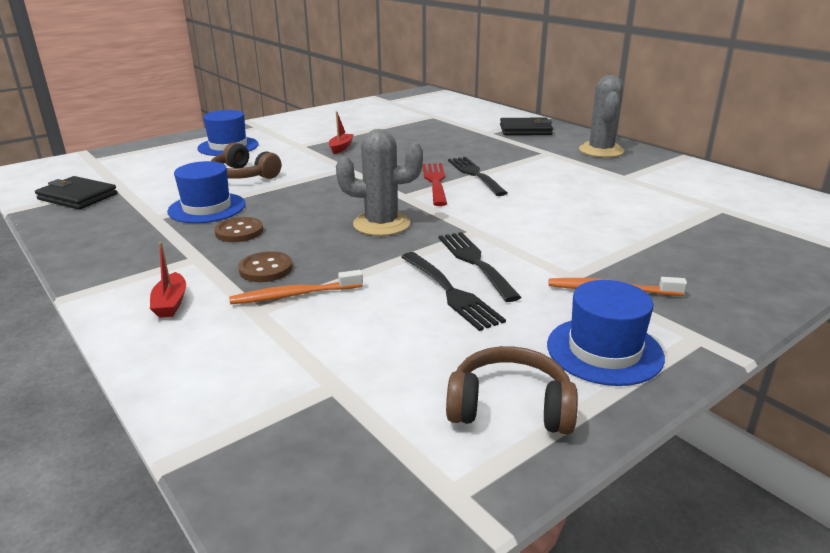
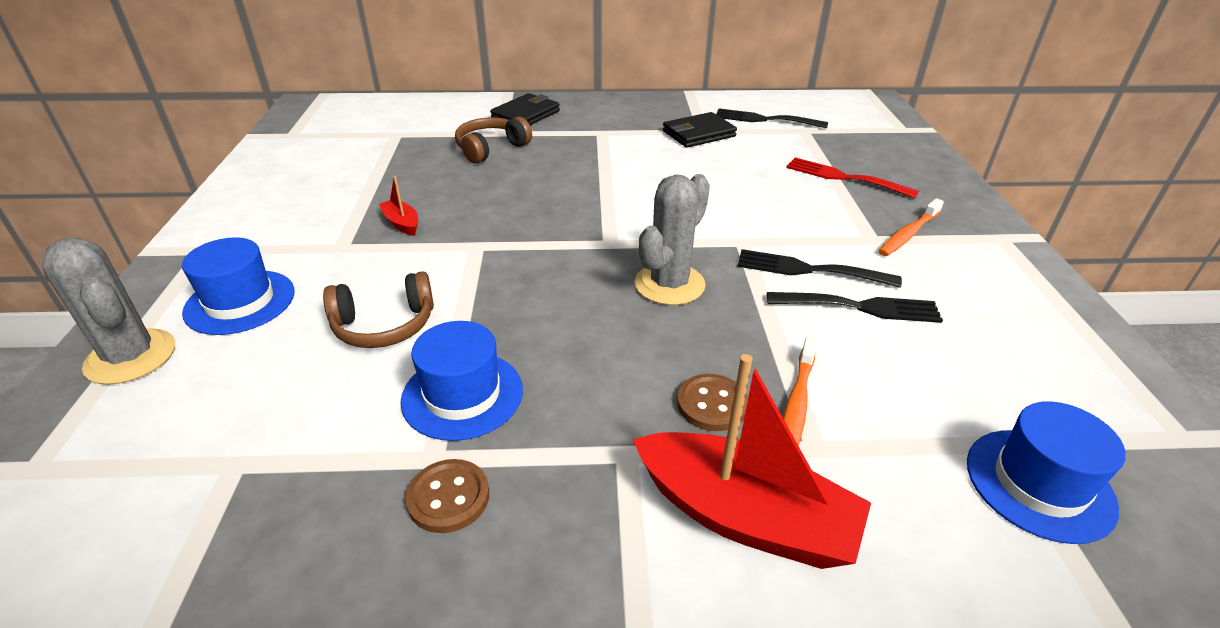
camera: 55 degrees left, 10 degrees up
(77, 197) = (213, 531): black wallet -> black wallet (699, 134)
(171, 303) = (744, 516): red boat -> red boat, size x2.25
(239, 232) = (579, 391): brown button -> brown button (448, 497)
(435, 182) = (595, 212): red fork -> red fork (844, 177)
(475, 174) = (605, 185): black fork -> black fork (764, 119)
(510, 407) = (1070, 359): brown headphones -> brown headphones (491, 148)
(601, 151) = (631, 112): grey cactus -> grey cactus (131, 357)
(604, 350) = (1003, 281): blue hat -> blue hat (1039, 484)

